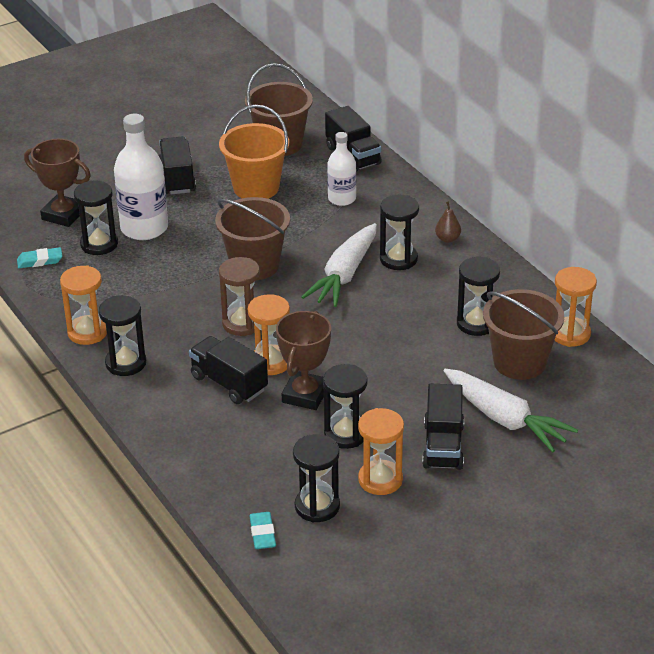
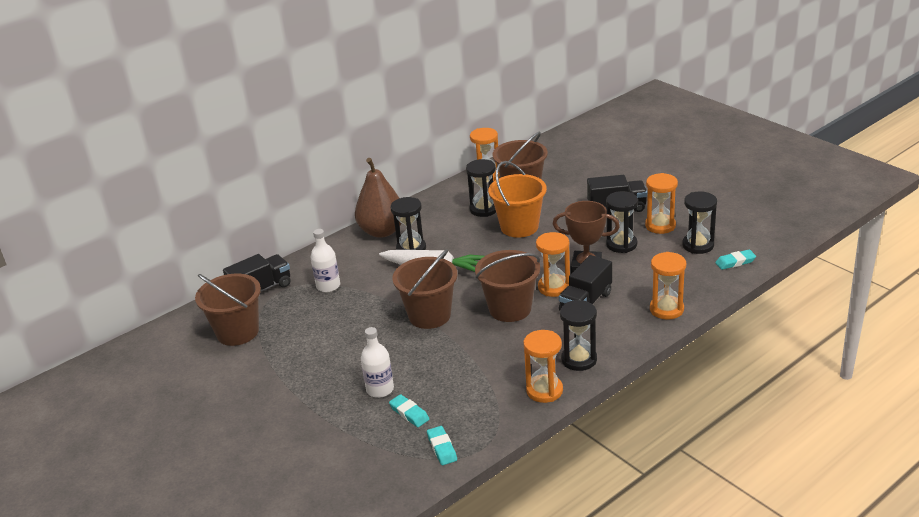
camera: 95 degrees left, 5 degrees down
(63, 215) = (360, 450): brown trophy -> none
(99, 244) = (409, 413): black hourglass -> turquoise eraser
(144, 228) = (380, 389): white bottle -> white bottle, size x0.60
(177, 179) = (295, 385): black truck -> none
(186, 447) = (666, 309): none -> orange hourglass
(242, 323) = (510, 309): brown hourglass -> brown bucket
(256, 187) = (311, 334): orange bucket -> orange bucket (519, 227)
(447, 239) = (382, 231): brown pear -> brown pear, size x2.45
(505, 419) = (581, 189): white carrot -> none

